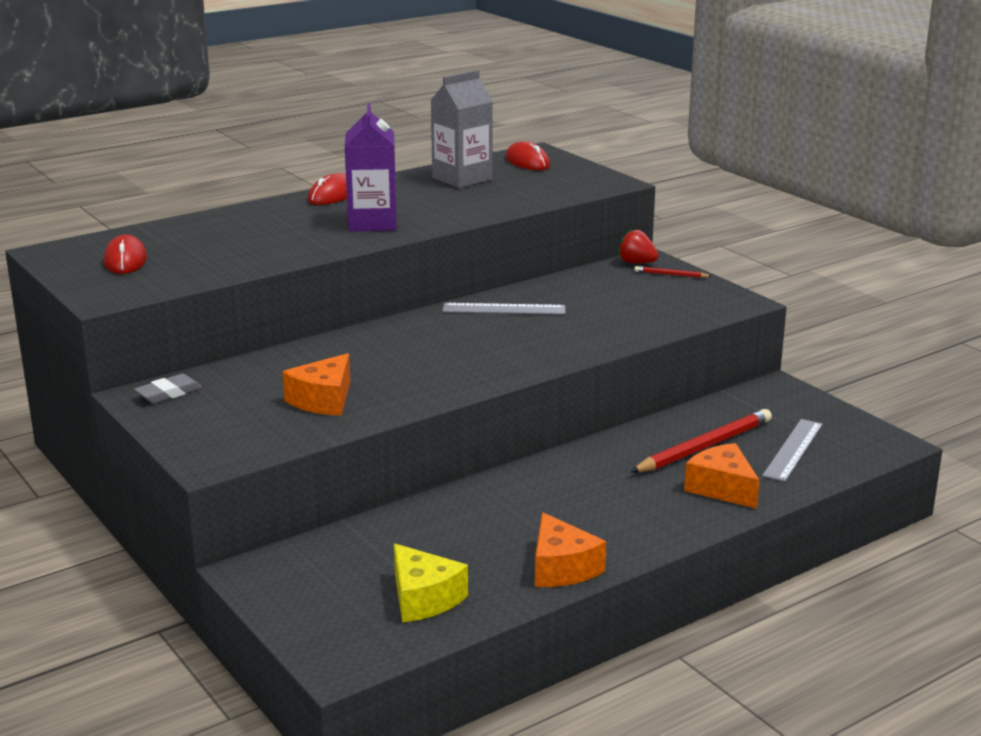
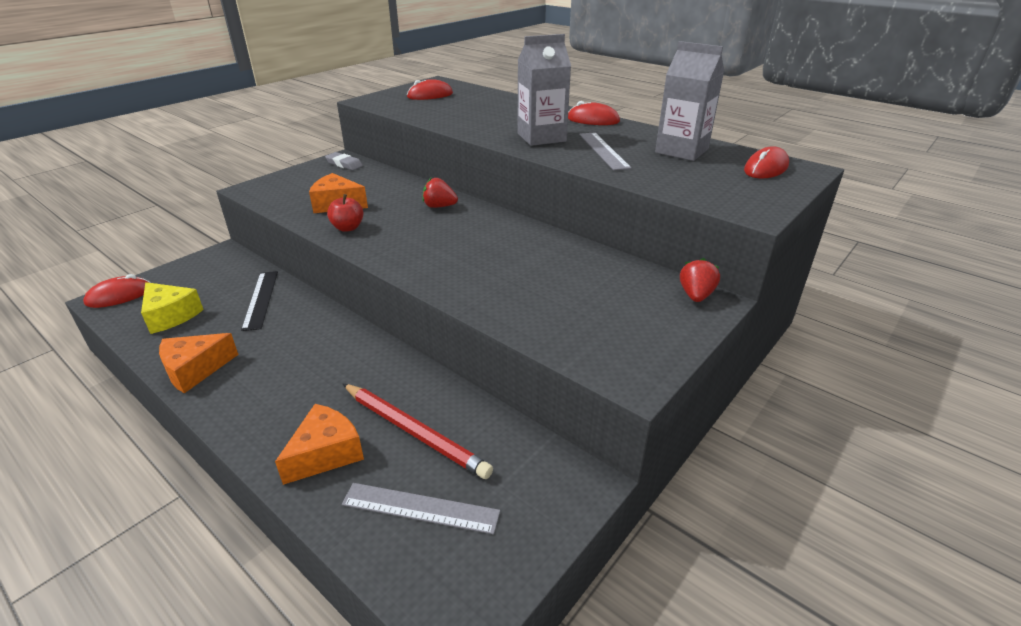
camera: 75 degrees right, 10 degrees up
(336, 651) = (119, 296): none -> red mouse
(372, 223) = (541, 137): purple carton -> grey carton
(379, 342) = (439, 206): none -> red strawberry
(404, 395) = (348, 228): none -> red apple
(418, 532) = (260, 299): none -> black ruler
(423, 598) = (170, 316): yellow cheese -> yellow cheese turned 90 degrees counterclockwise
(504, 309) = (527, 243): grey ruler -> grey ruler (603, 150)
(671, 275) = (680, 320): red pencil -> none

